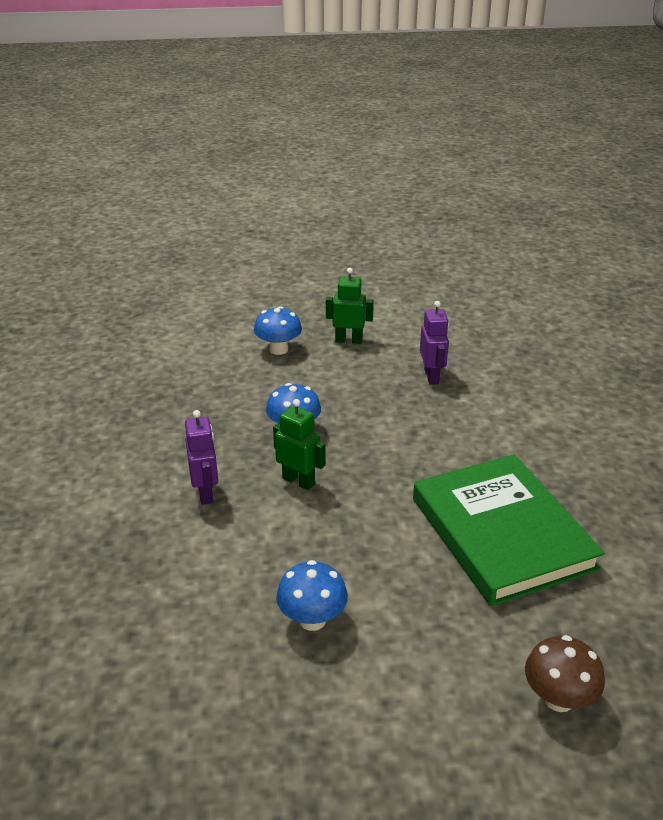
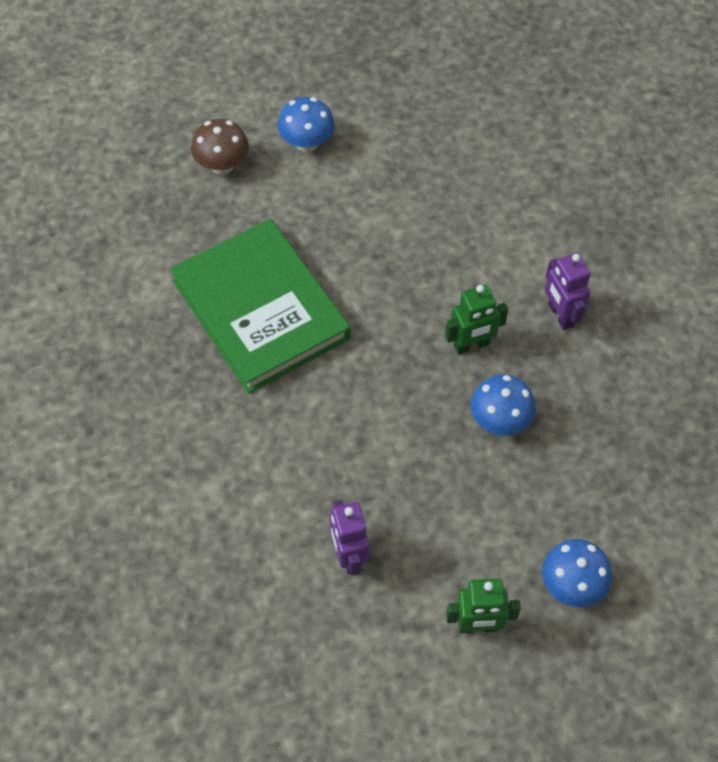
camera: 170 degrees right, 25 degrees up
(299, 481) = (471, 345): green robot -> green robot turned 45 degrees counterclockwise
(312, 619) = (418, 199): blue mushroom -> blue mushroom (307, 143)

